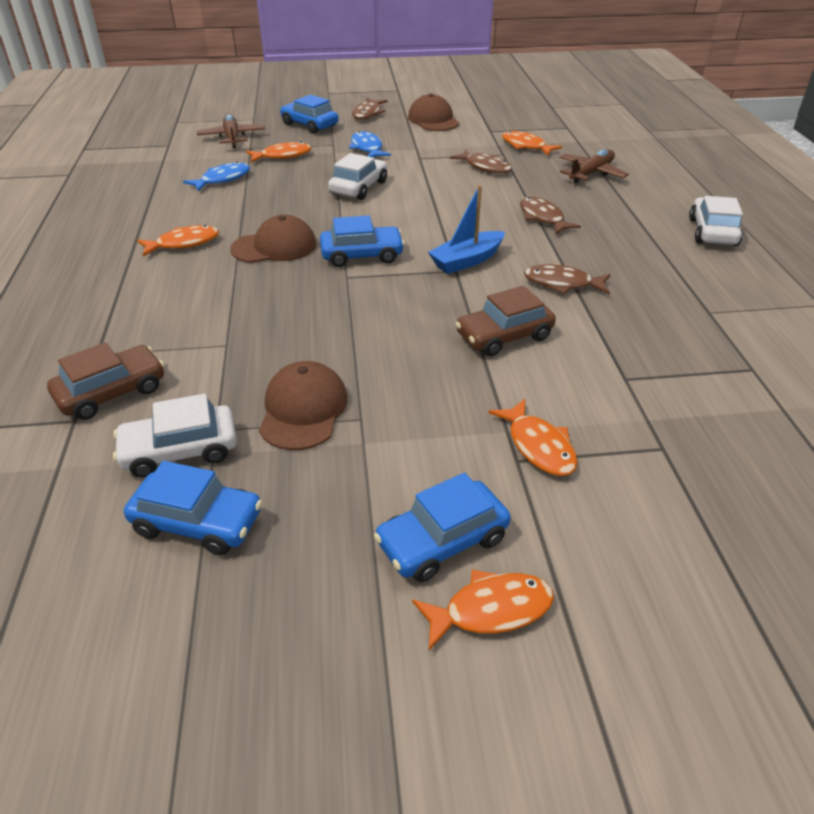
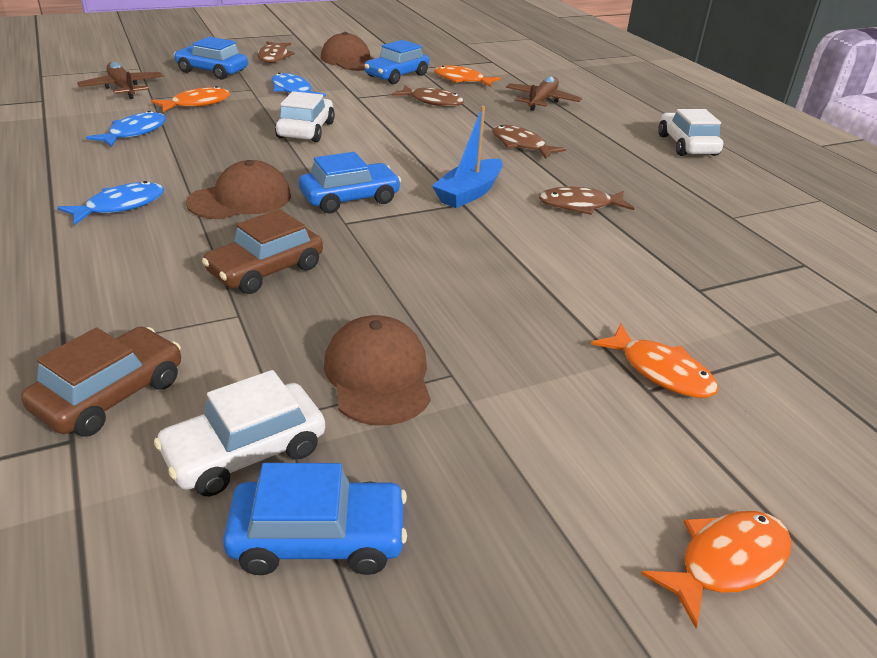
camera: 20 degrees left, 5 degrees down
(183, 243) = (120, 206): orange fish -> blue fish
(442, 541) = (625, 495): blue car -> blue car (396, 76)
(504, 336) = (554, 263): brown car -> brown car (266, 270)

